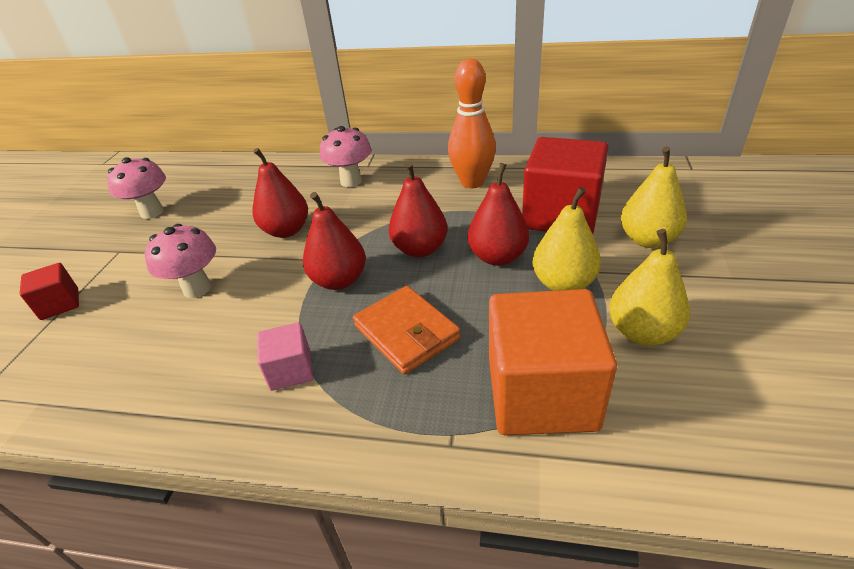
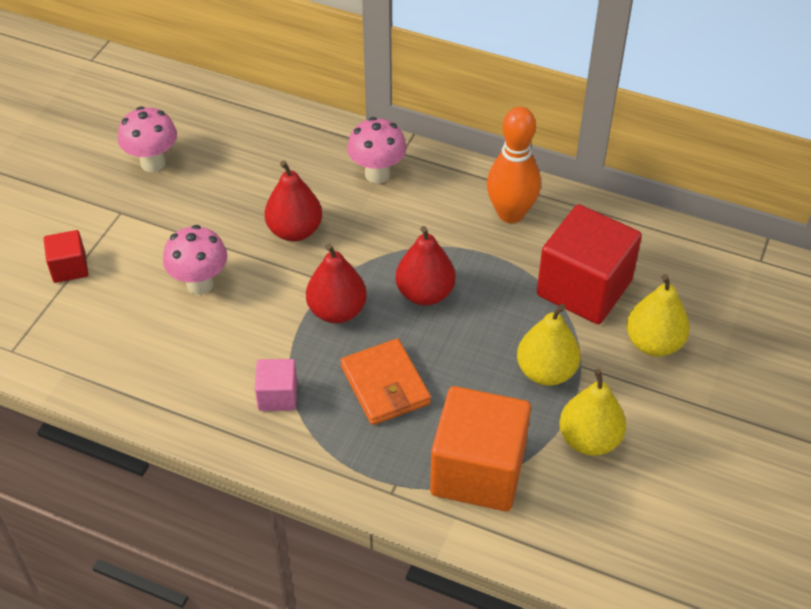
camera: 10 degrees right, 10 degrees up
(498, 257) = (497, 324): red pear -> none

